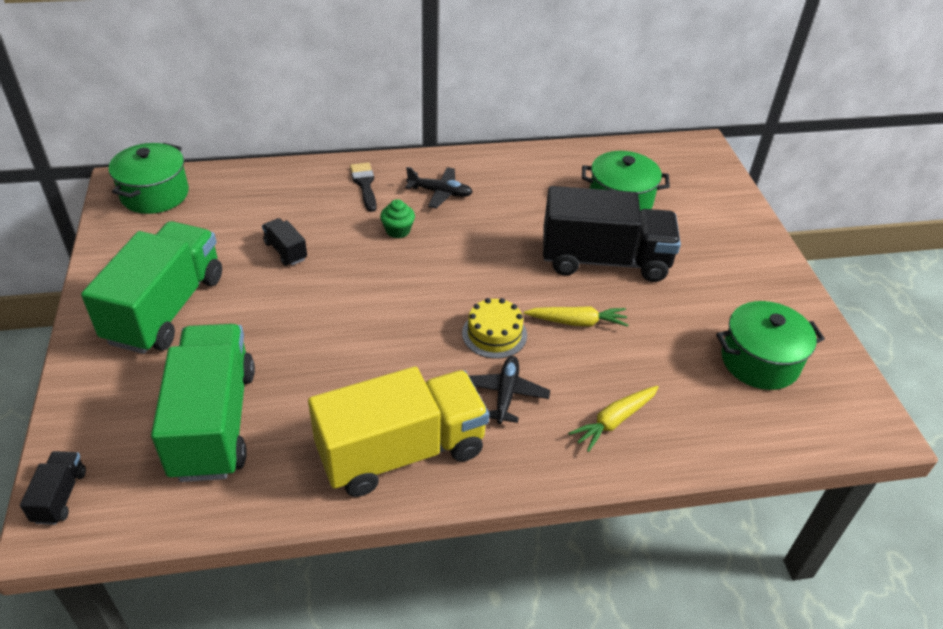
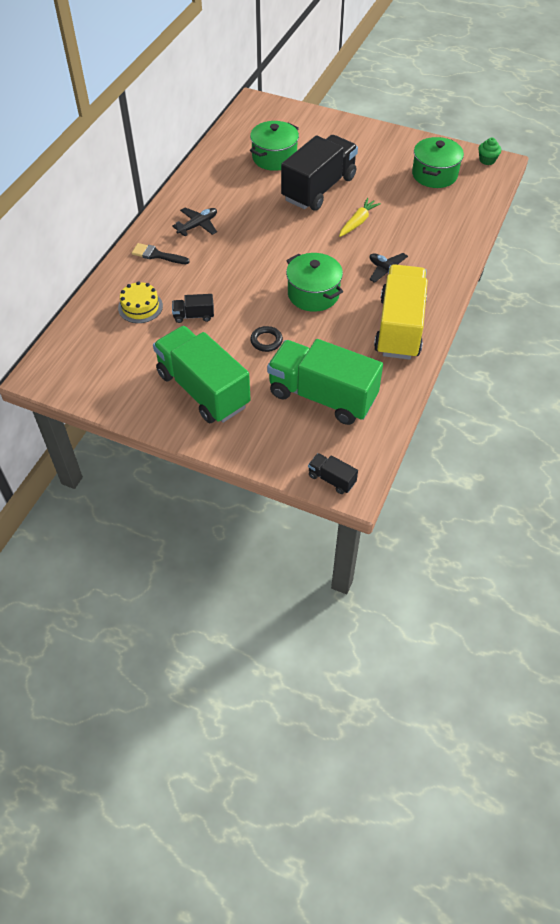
camera: 55 degrees left, 10 degrees up
(155, 194) = (69, 362): green pot -> green pot (313, 294)
(284, 328) = (266, 341): none -> black ring
(398, 230) = (218, 258): green cupcake -> green cupcake (487, 160)
(494, 334) = (341, 257): yellow cake -> yellow cake (140, 307)
(614, 421) = (435, 242): yellow carrot -> none

